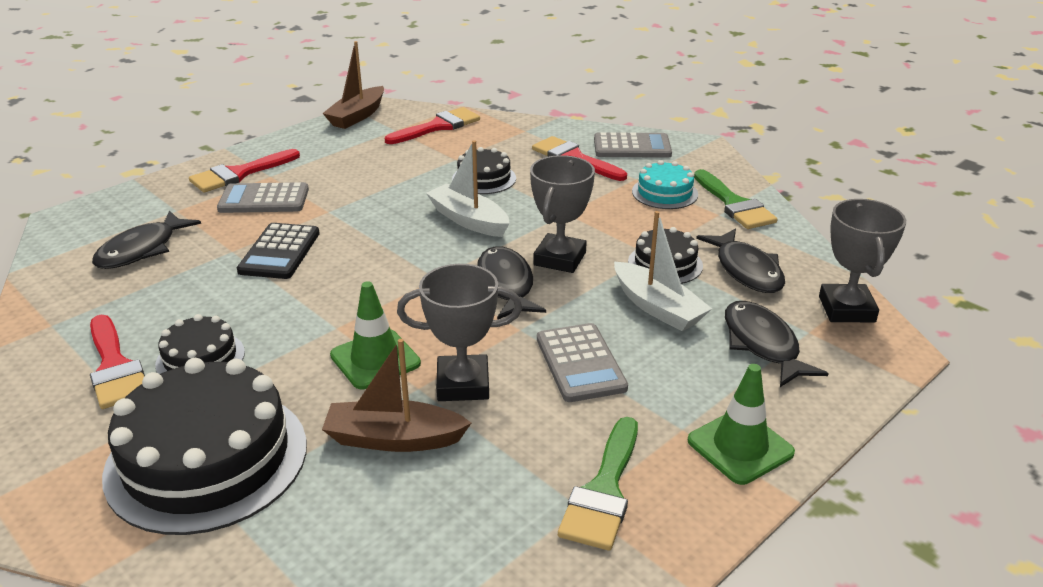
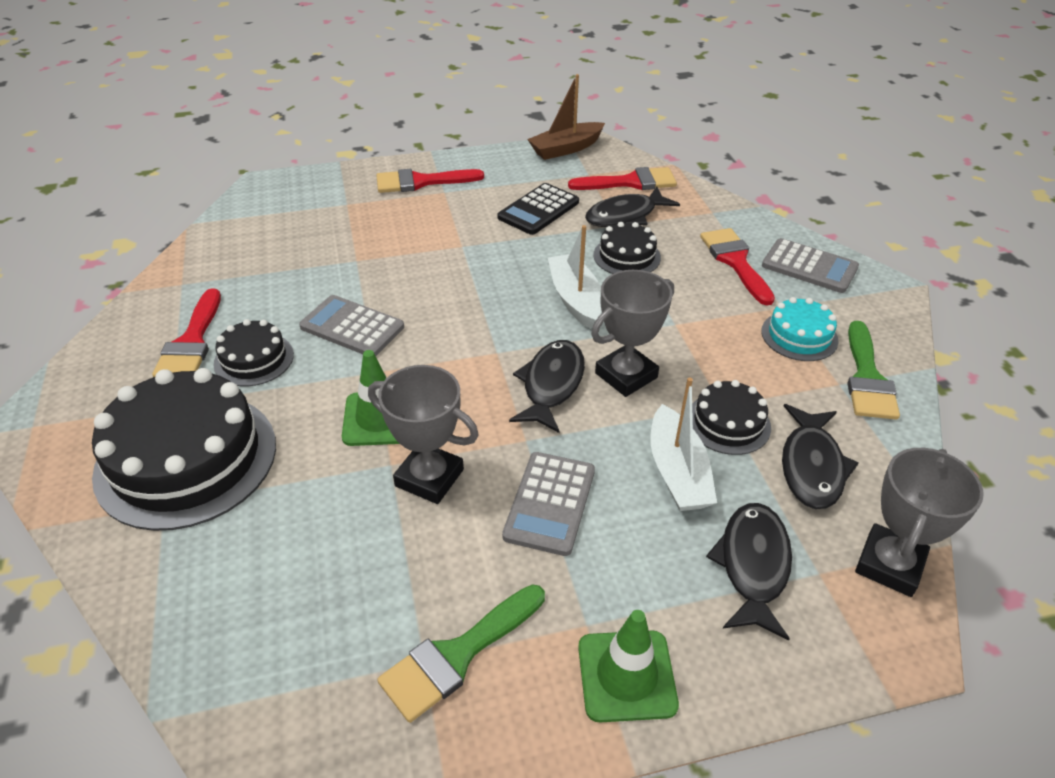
camera: 30 degrees right, 10 degrees up
(142, 250) = (292, 235): black fish -> black fish (625, 216)
(264, 200) = (420, 216): grey calculator -> grey calculator (352, 327)
(280, 252) = (391, 275): black calculator -> black calculator (538, 210)
(394, 439) = (331, 508): brown boat -> none

